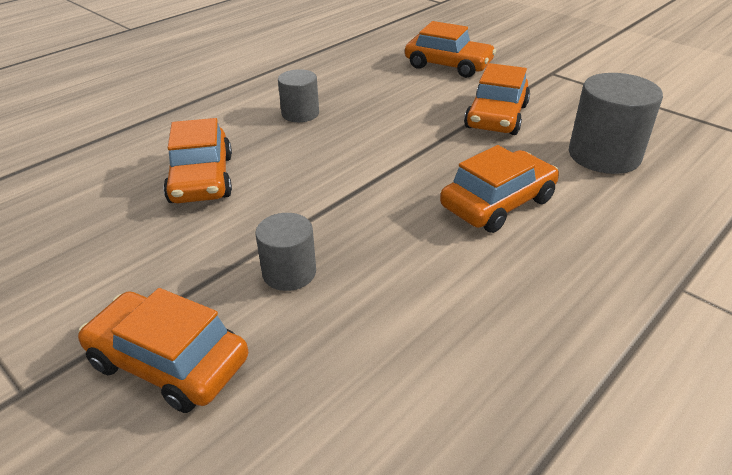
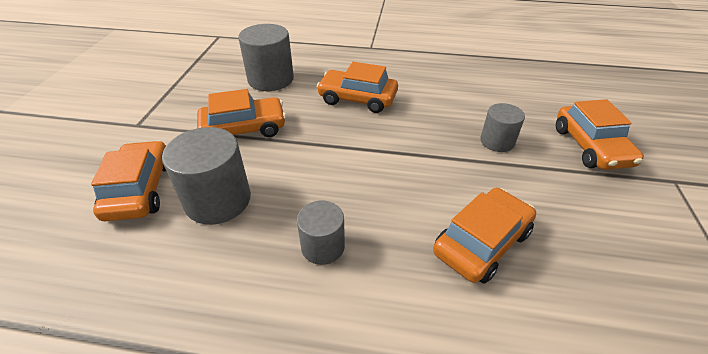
camera: 125 degrees left, 5 degrees up
(401, 88) = (218, 200): none -> grey cylinder

